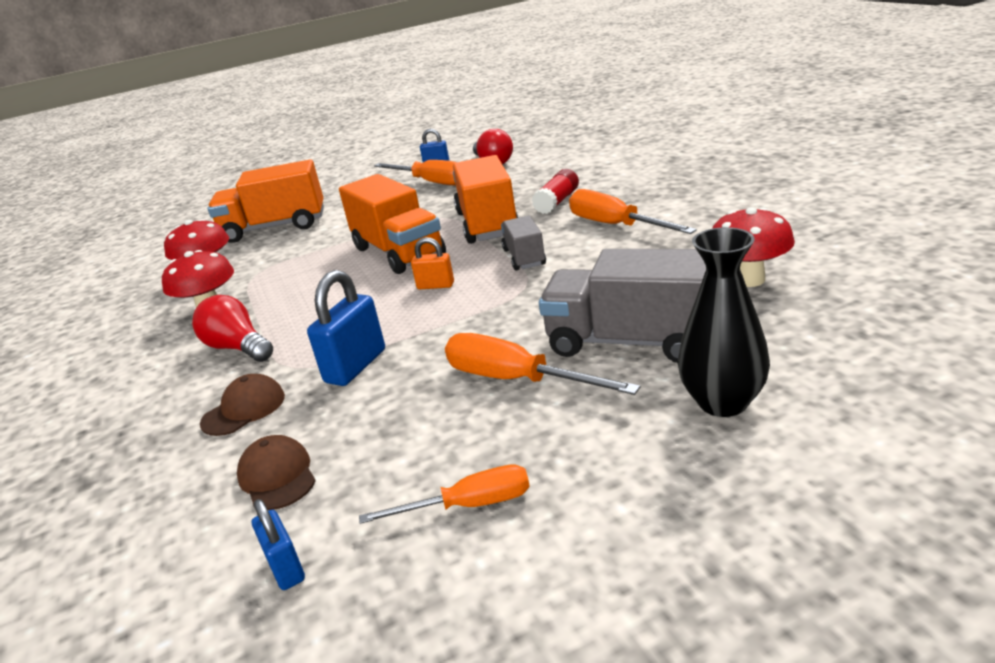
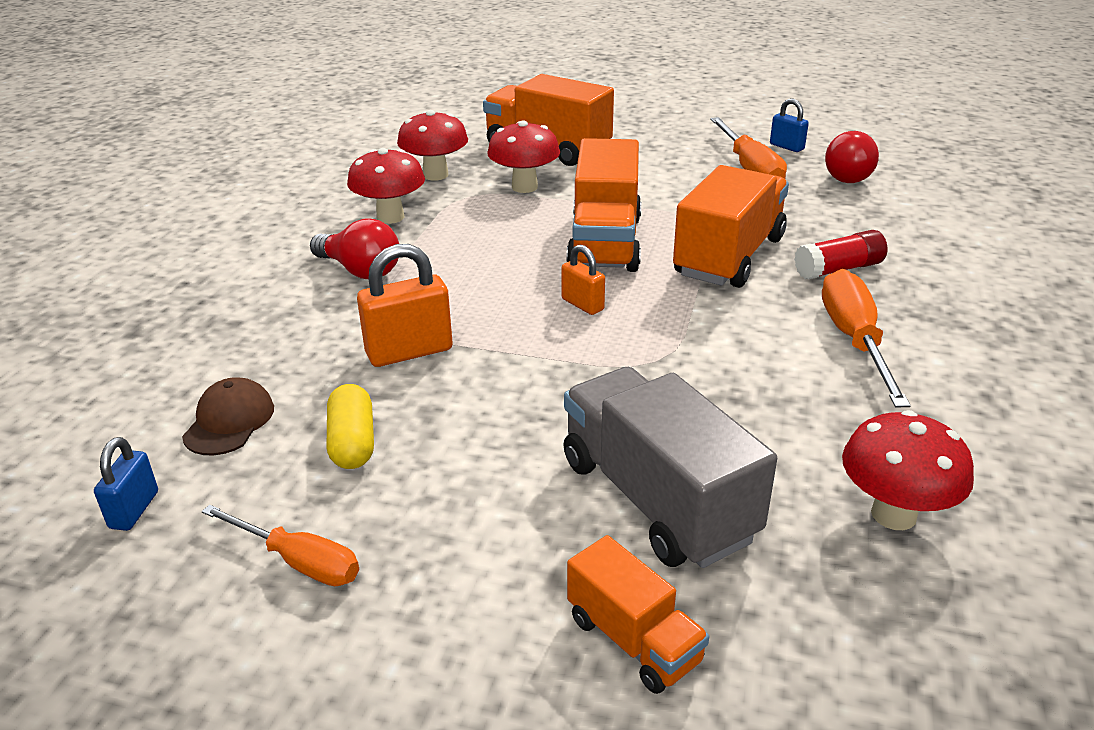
camera: 35 degrees right, 5 degrees up
(238, 348) = (360, 270): red light bulb -> red light bulb turned 135 degrees clockwise
(244, 409) = (289, 338): brown cap -> none
(292, 252) = (524, 187): none -> red mushroom
(356, 366) = (409, 352): blue padlock -> orange padlock
(397, 429) = (352, 442): none -> yellow capsule
(516, 380) = (501, 463): orange screwdriver -> none
(524, 257) = (704, 323): grey truck -> none
(723, 402) = (633, 640): black vase -> orange truck

